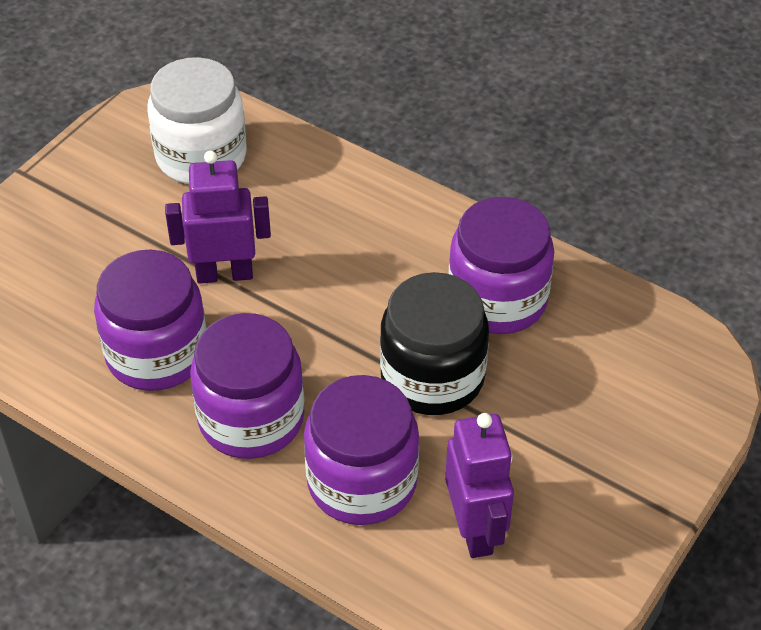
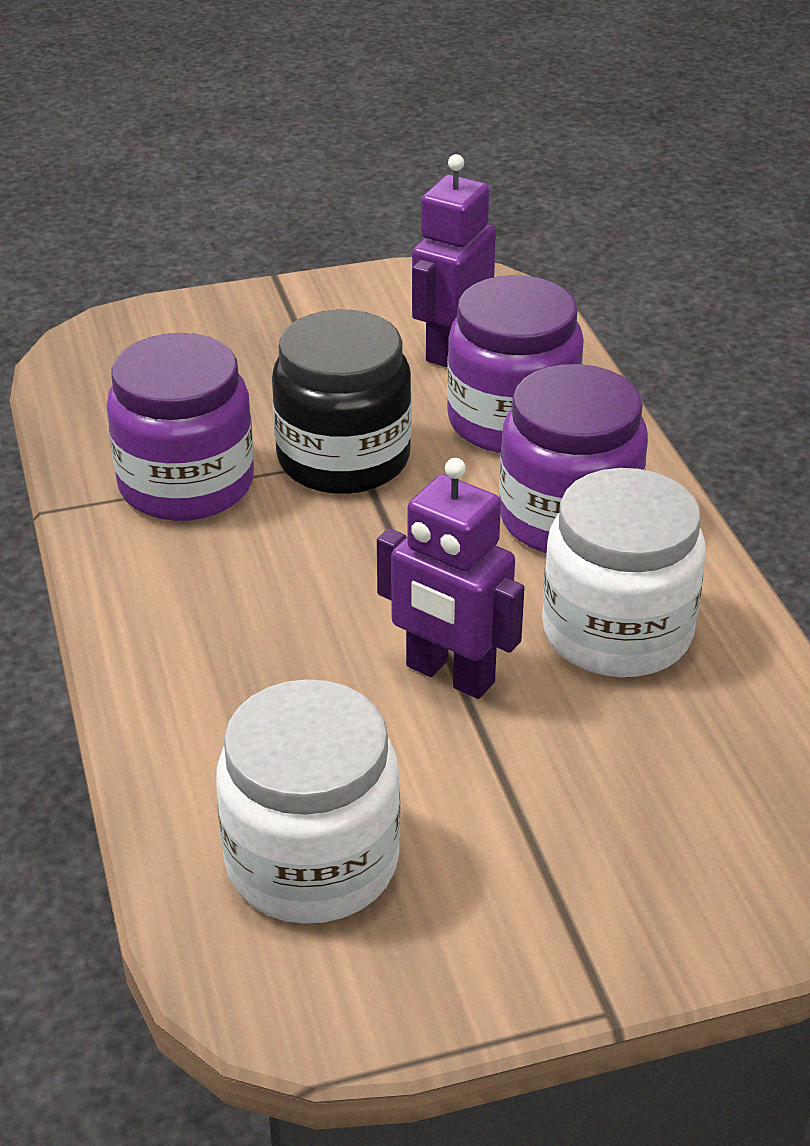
camera: 140 degrees left, 10 degrees down
(157, 354) = (617, 632): purple jar -> white jar

